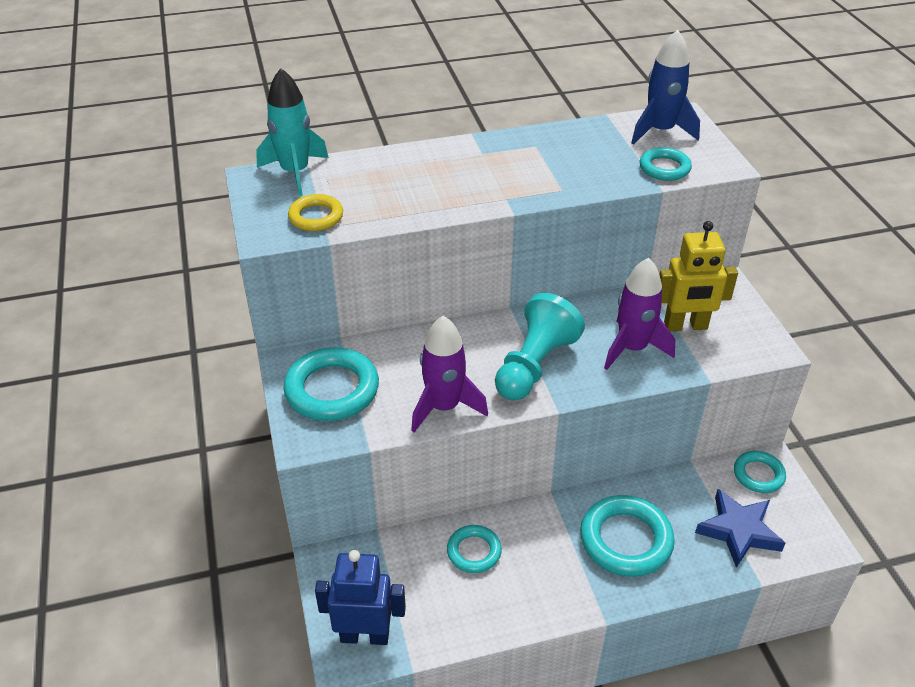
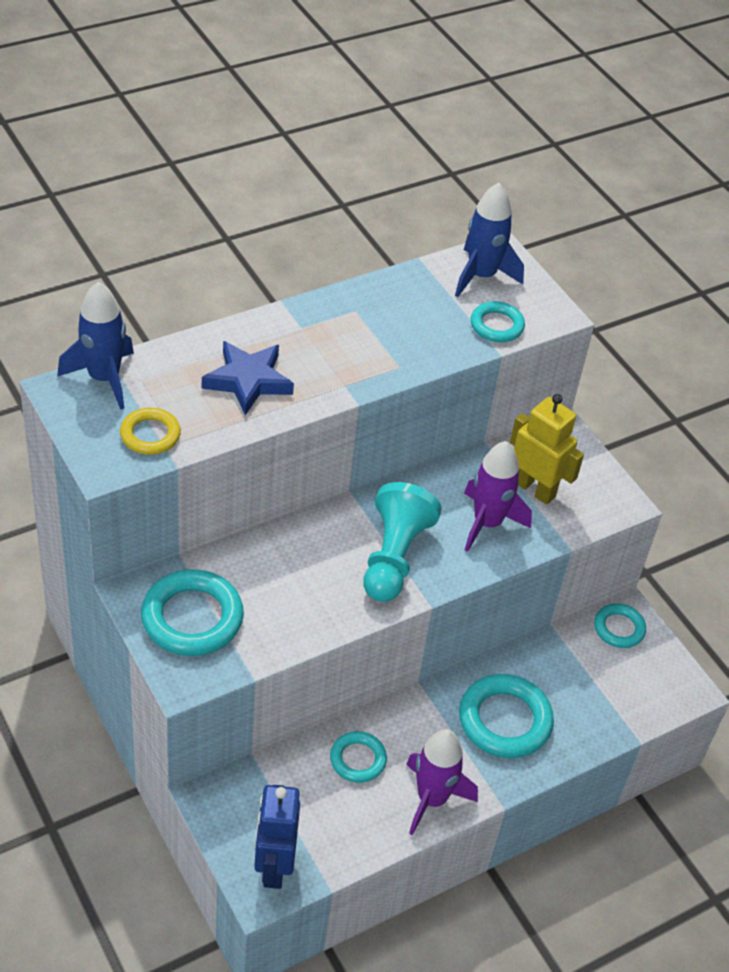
camera: 20 degrees left, 5 degrees up
(295, 173) = (104, 378): turquoise rocket -> blue rocket
(365, 635) = (273, 866): blue robot -> blue robot turned 75 degrees counterclockwise
(444, 407) = (315, 620): purple rocket -> purple rocket (432, 799)
(685, 326) = (534, 489): yellow robot -> yellow robot turned 120 degrees counterclockwise
(738, 531) = (610, 691): blue star -> blue star (248, 381)

